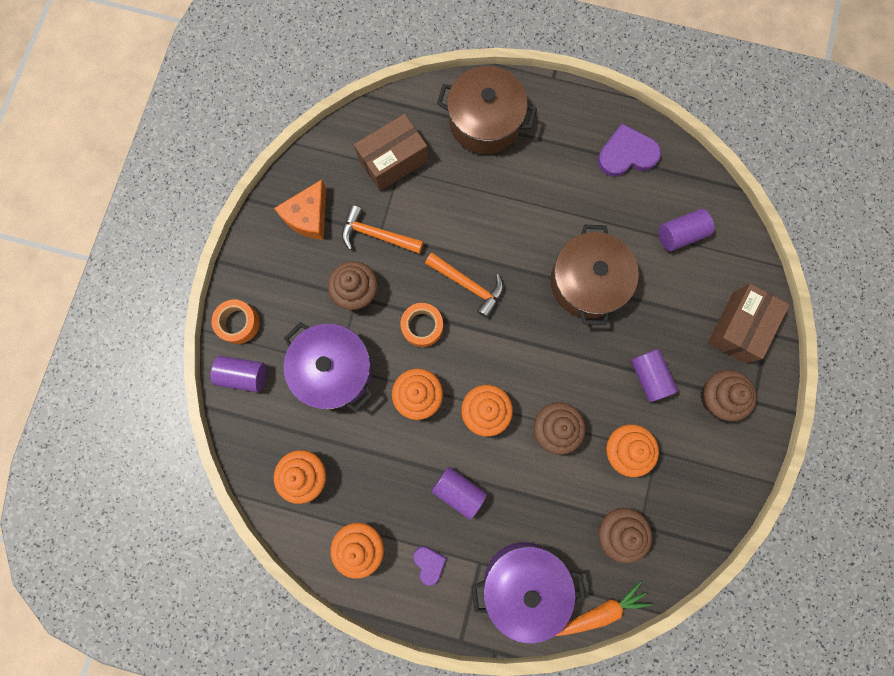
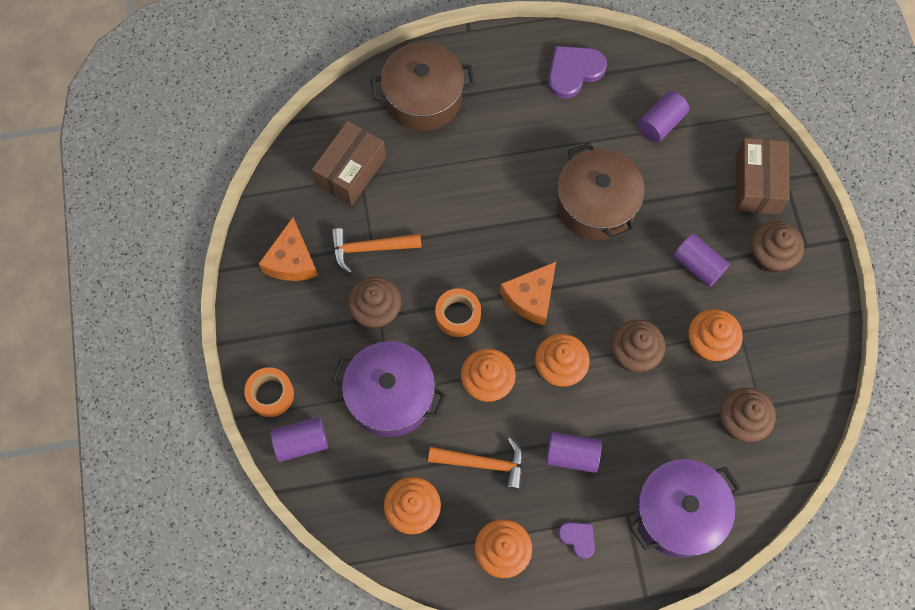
camera: 25 degrees left, 10 degrees down
(468, 285) = (483, 257): orange hammer -> orange hammer (483, 463)
(491, 339) = (531, 297): none -> orange cheese
(601, 610) = (764, 503): orange carrot -> none

